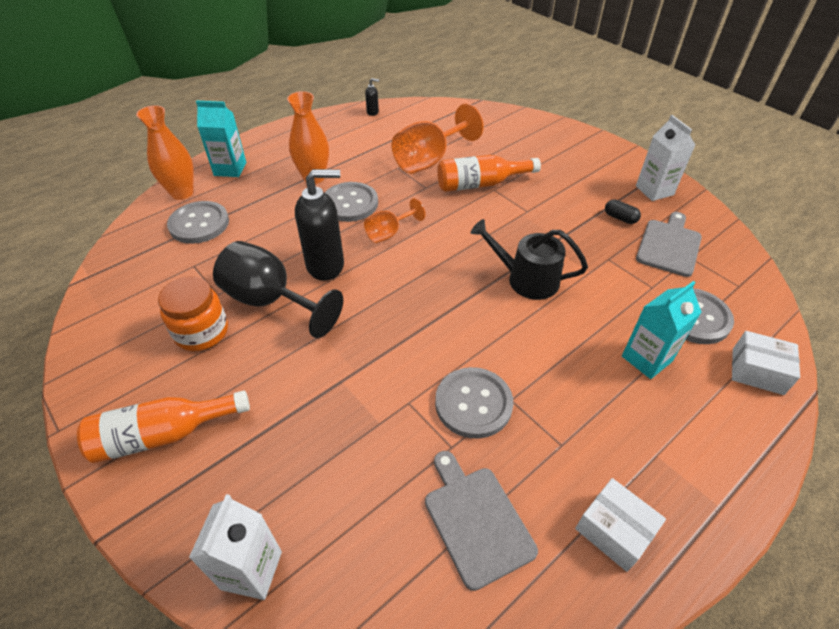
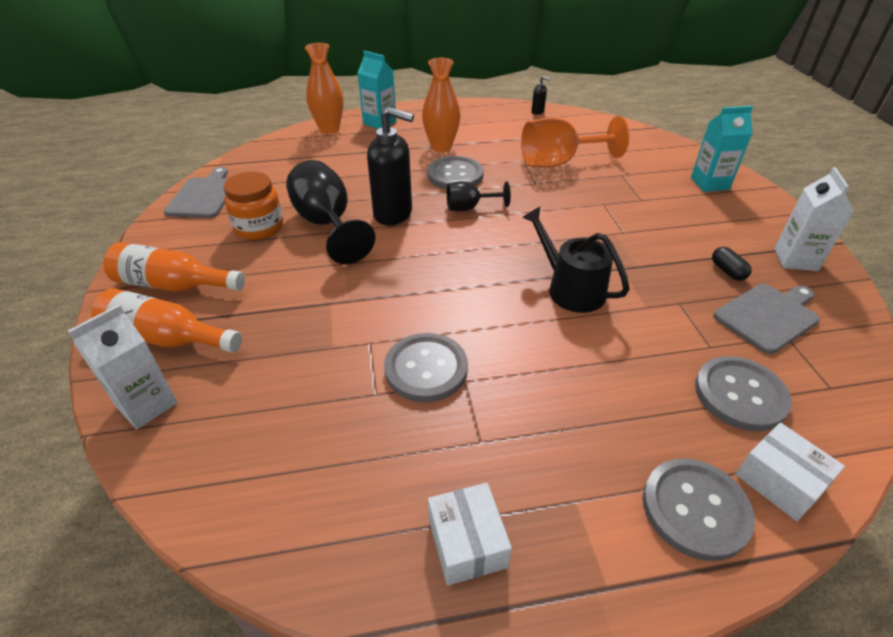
camera: 30 degrees right, 5 degrees down
(199, 224) = (323, 154): grey button -> grey button (695, 509)
(389, 233) = (469, 208): orange goblet -> black goblet
(476, 520) = (344, 462): grey cutting board -> grey cutting board (204, 196)
(480, 184) = (593, 195): orange bottle -> orange bottle (166, 338)
(646, 359) = (643, 409): turquoise carton -> turquoise carton (709, 183)

